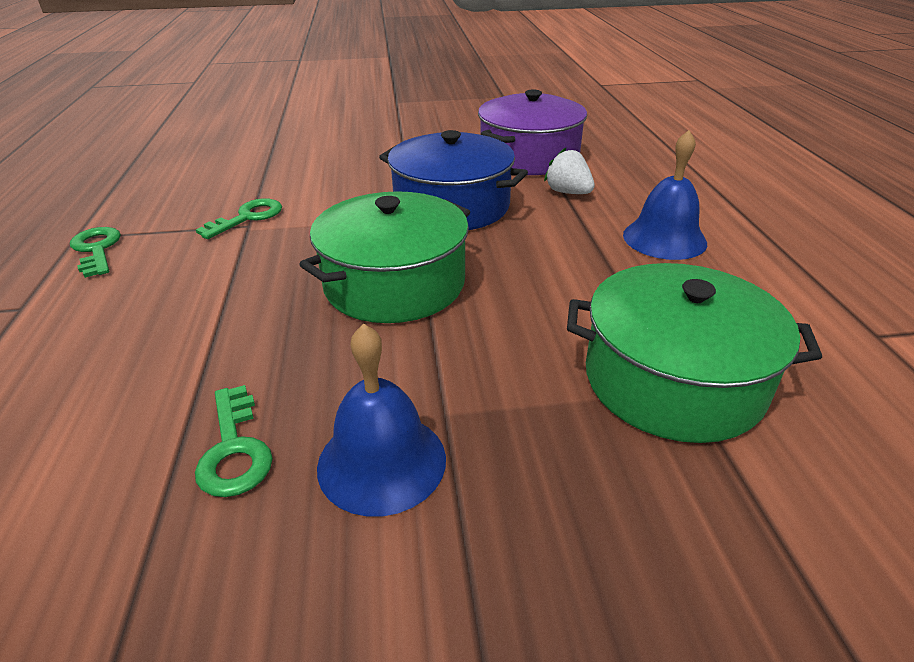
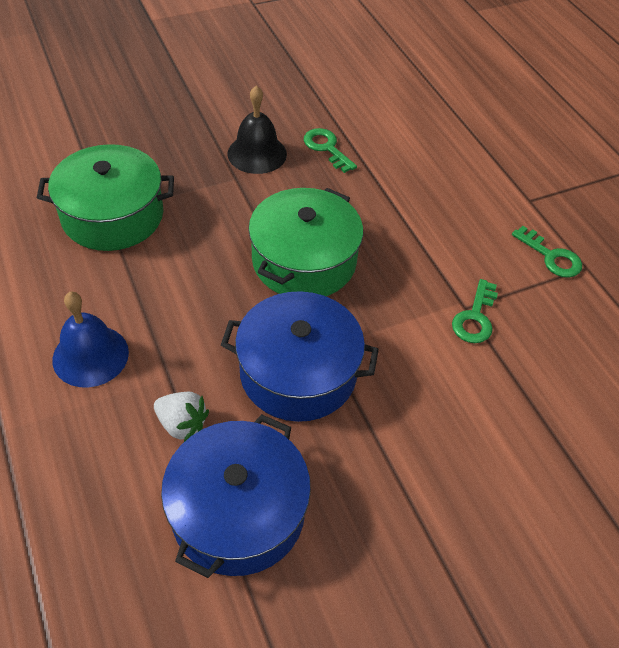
camera: 160 degrees right, 15 degrees up
(381, 461) = (257, 153): blue bell -> black bell
(529, 157) = (238, 512): purple pot -> blue pot

